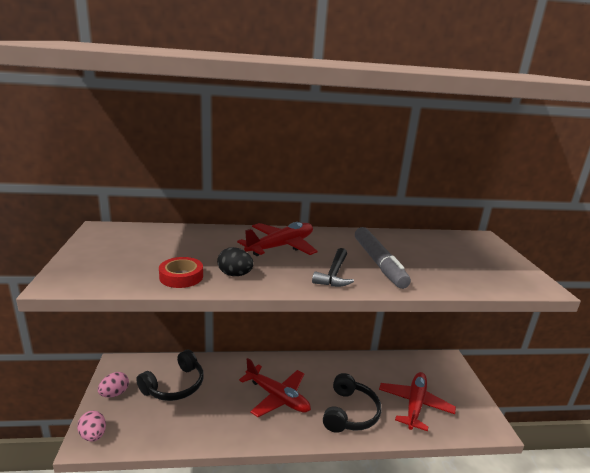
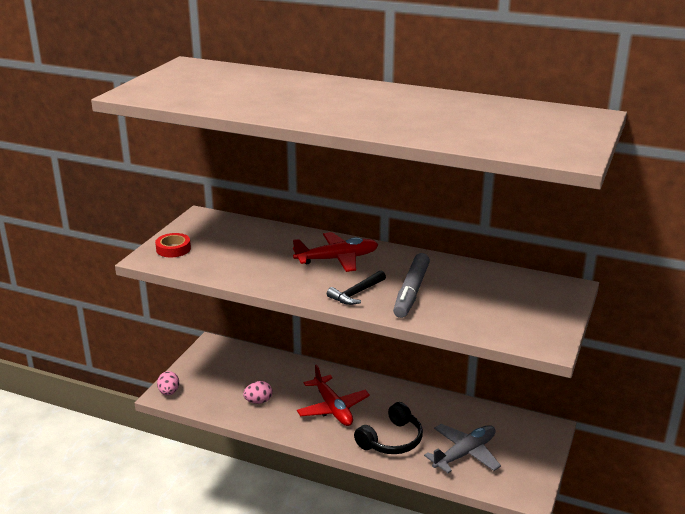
camera: 30 degrees right, 5 degrees up
(114, 393) = (198, 366): pink egg -> pink egg (258, 401)
(174, 385) = (249, 374): black headphones -> none
(181, 277) = (231, 271): red tape -> red tape (173, 249)
(235, 275) = (273, 277): black egg -> none
(415, 404) = (465, 453): red plane -> grey plane

